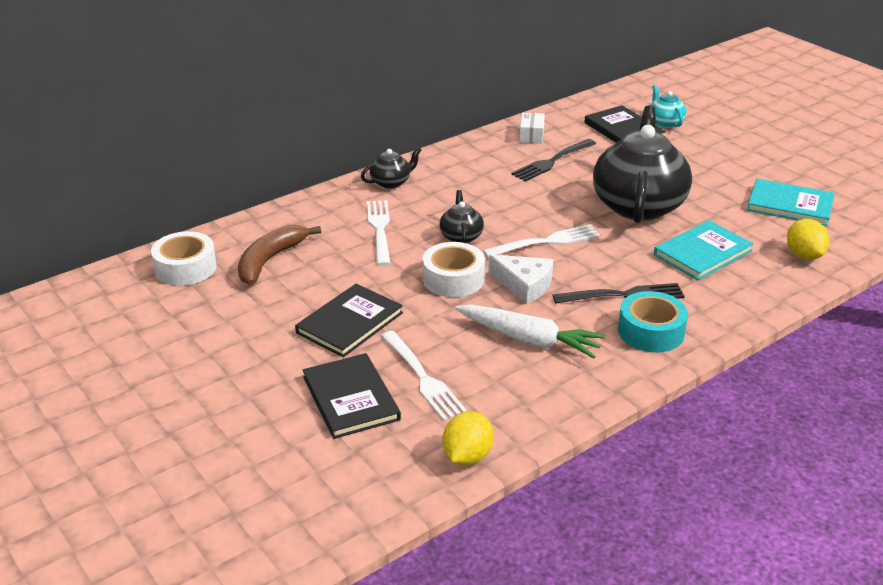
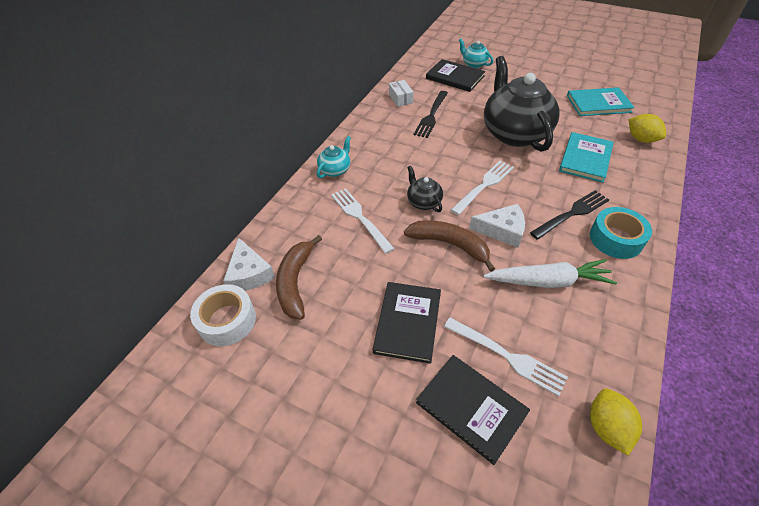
camera: 25 degrees left, 15 degrees up
(232, 241) = (249, 273): none -> white cheese
(391, 182) = (335, 170): black teapot -> turquoise teapot
(453, 279) = (450, 244): white tape -> brown banana

